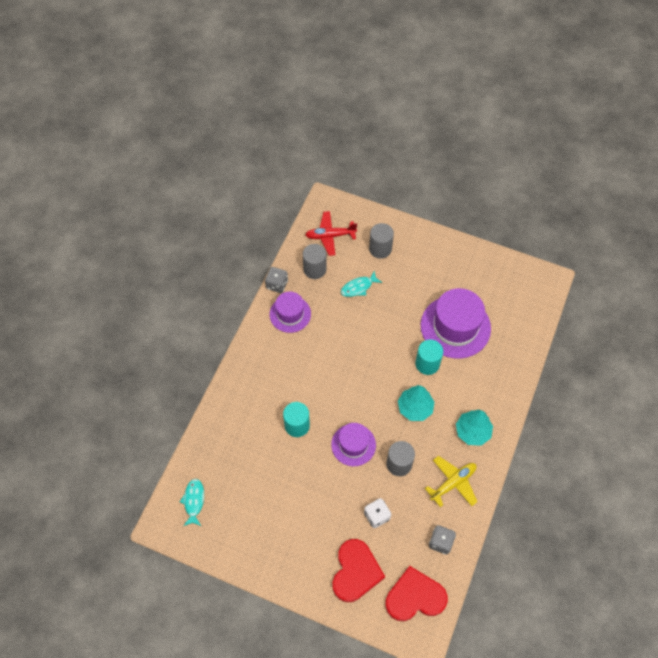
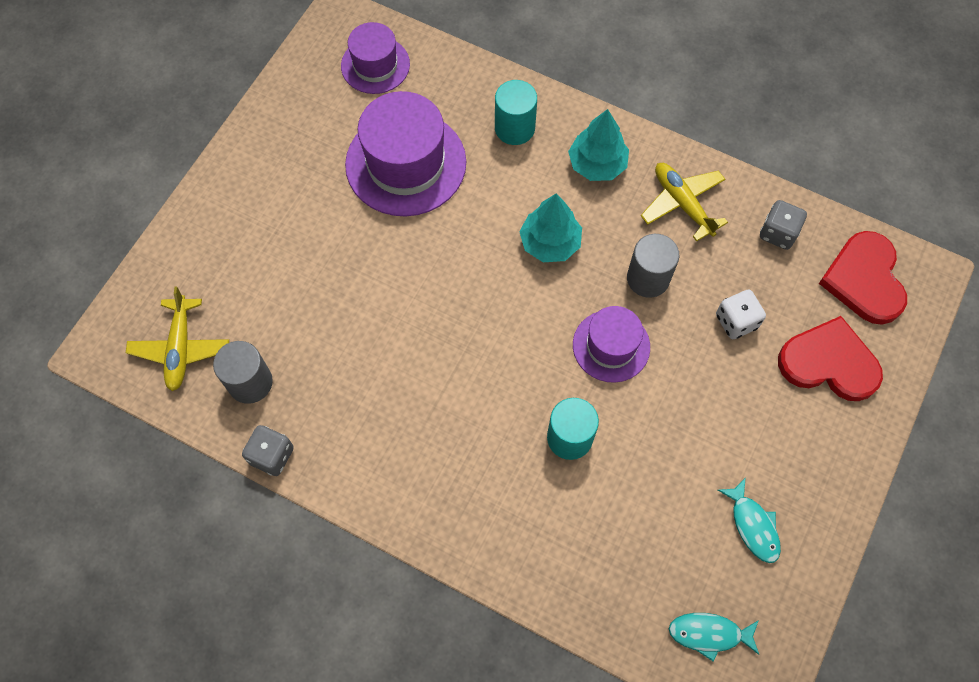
camera: 85 degrees left, 5 degrees up
(290, 314) = (341, 435): purple hat -> purple hat (375, 65)
(330, 236) = (180, 348): red plane -> yellow plane
(358, 287) = (303, 308): turquoise fish -> turquoise fish (753, 525)
(380, 249) = (228, 263): grey cylinder -> none
(427, 364) = (470, 214): turquoise cylinder -> turquoise cylinder (514, 128)

